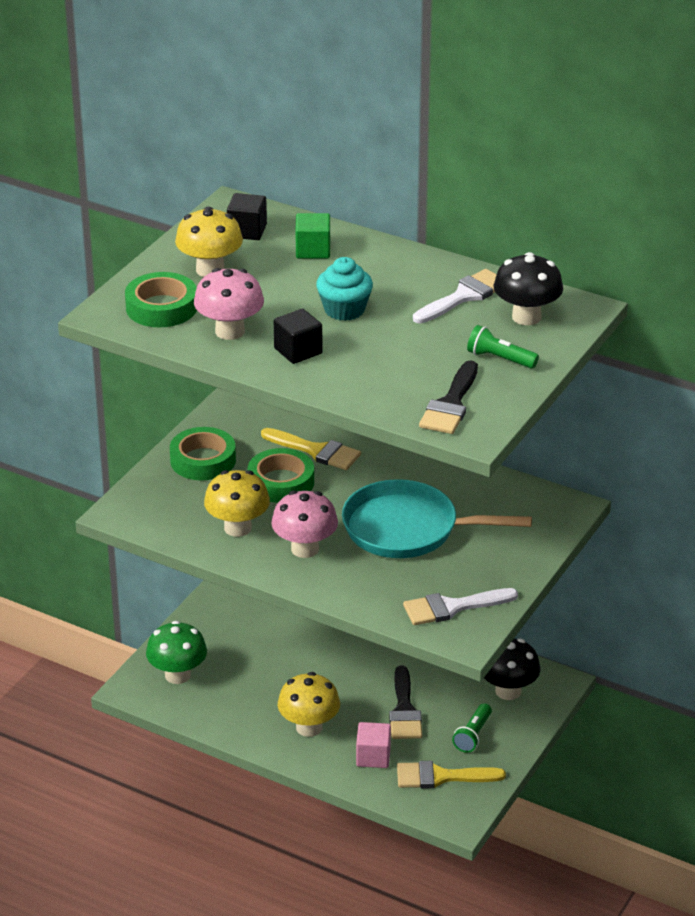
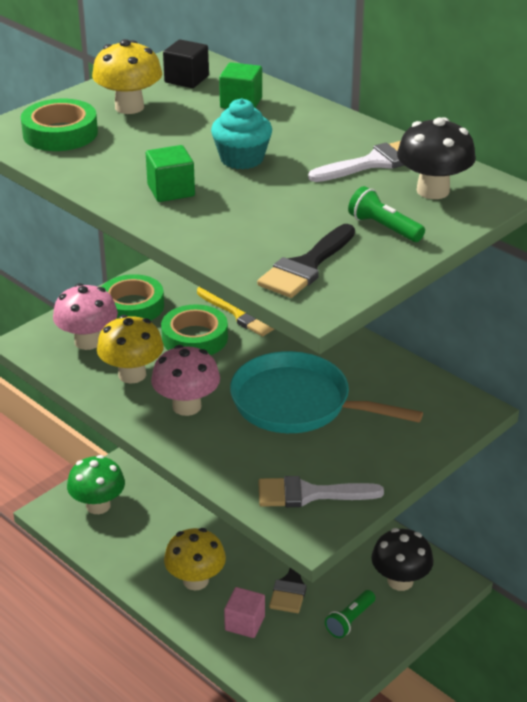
camera: 15 degrees right, 0 degrees up
(230, 331) = (113, 163): pink mushroom -> pink mushroom (88, 341)
(298, 351) = (171, 190): black cube -> green cube
(441, 777) = (303, 658): yellow brush -> none

